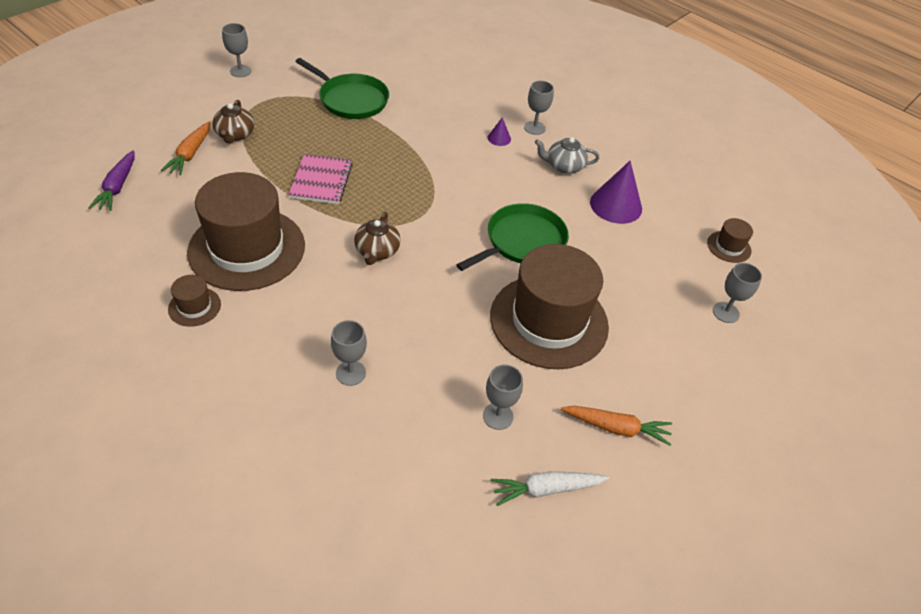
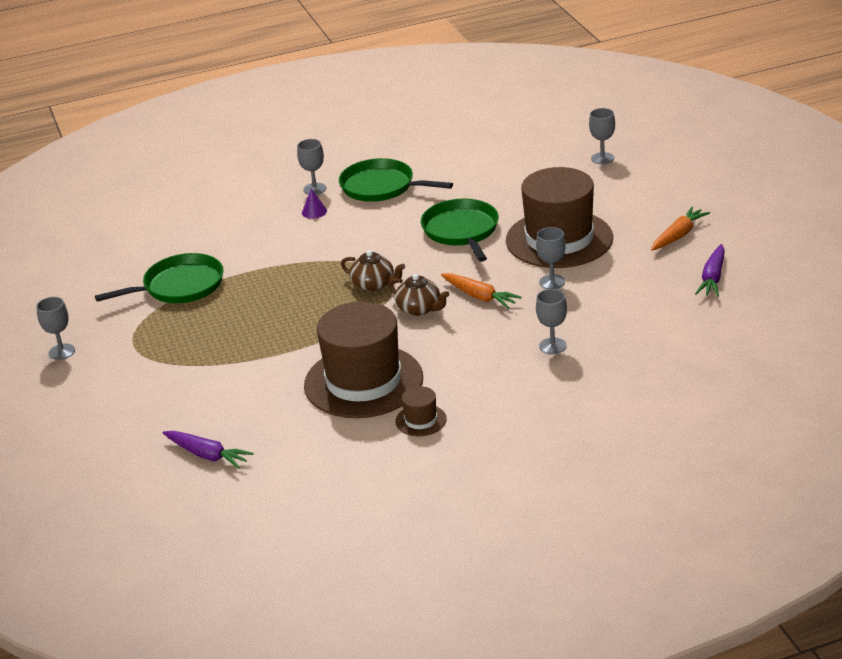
camera: 55 degrees left, 15 degrees down
(190, 154) = (189, 401): orange carrot -> orange carrot (479, 296)
(235, 135) = (179, 369): brown teapot -> brown teapot (374, 284)
(321, 180) = (297, 325): pink notebook -> none
(498, 416) = (637, 284): grey goblet -> grey goblet (552, 282)
(546, 489) = (713, 278): white carrot -> purple carrot
(564, 166) = (381, 187): grey teapot -> green pan
(616, 205) = (451, 174): purple cone -> none
(729, 247) = (536, 136): brown hat -> none

